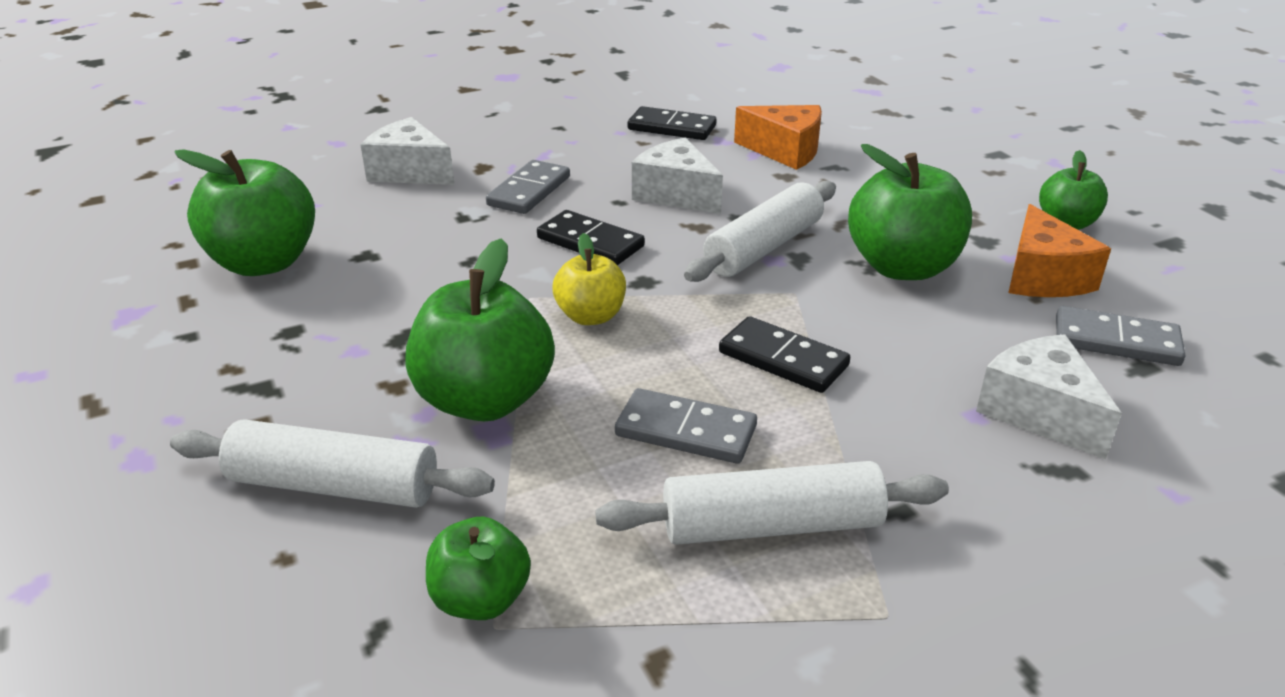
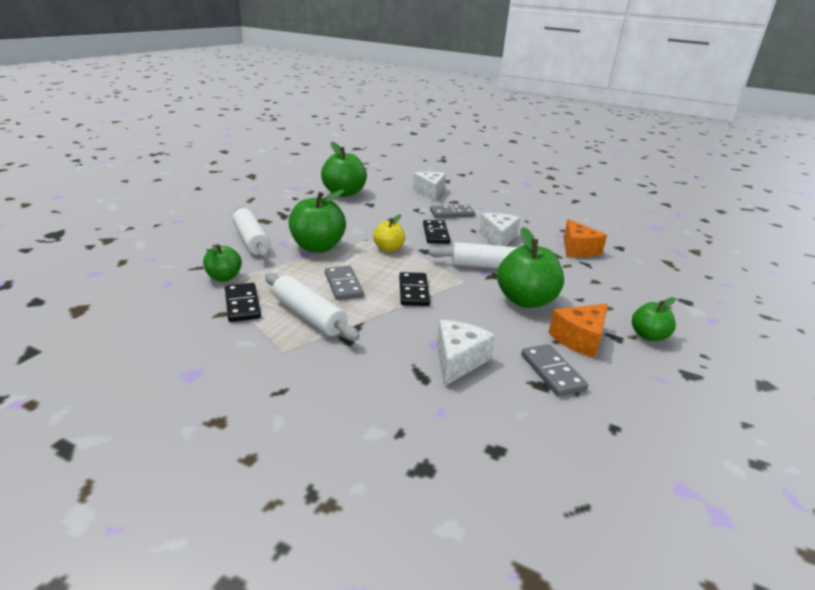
camera: 50 degrees right, 5 degrees down
(671, 128) = (549, 222): black domino -> black domino (242, 304)

